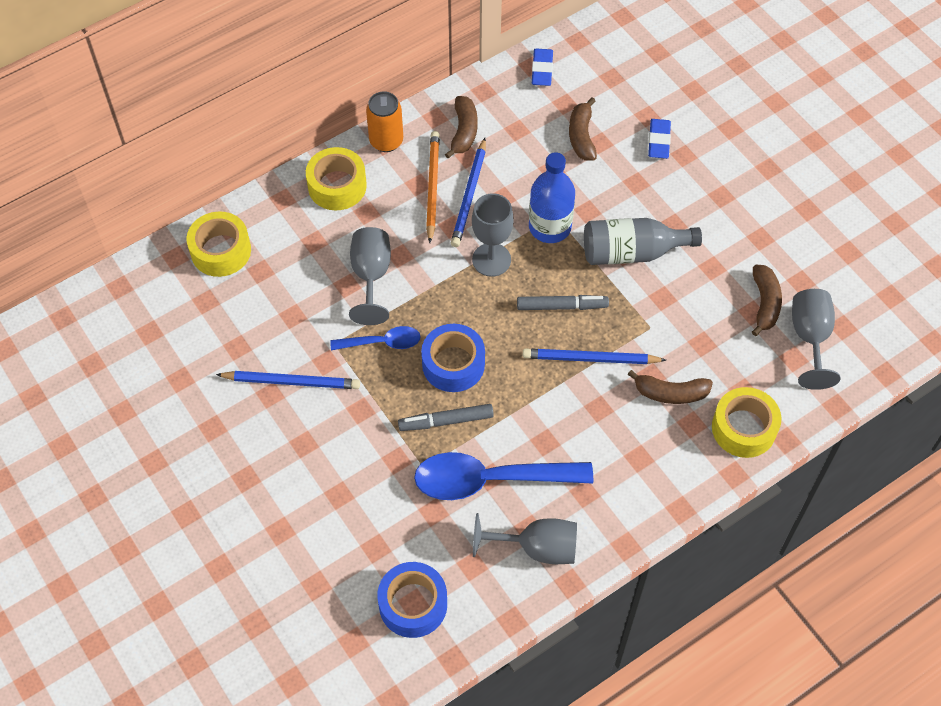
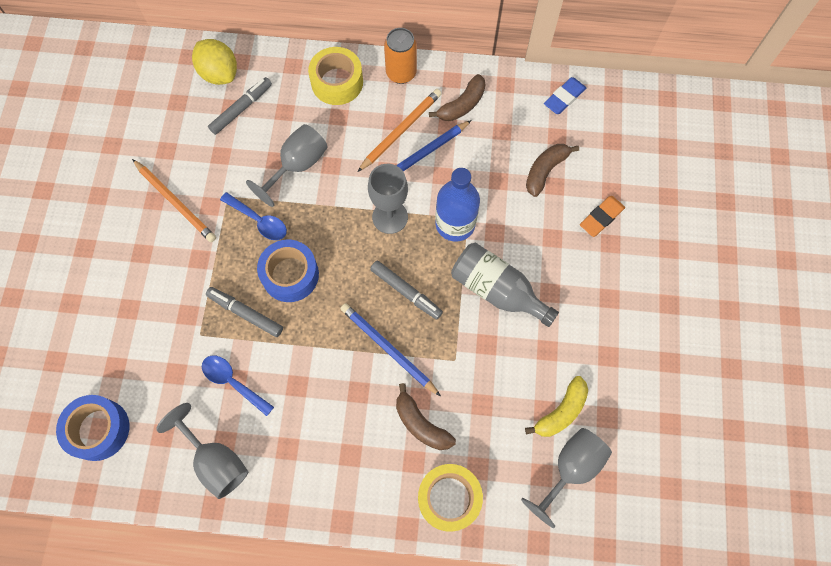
camera: 40 degrees right, 10 degrees up
(221, 251) = (219, 73): yellow tape -> yellow lemon
(272, 265) = (241, 109): none -> grey marker
(291, 381) = (175, 202): blue pencil -> orange pencil
(490, 480) = (233, 382): blue spoon -> blue spoon, size x0.53
(658, 141) = (601, 217): blue eraser -> orange eraser
(765, 303) = (561, 412): brown banana -> yellow banana

